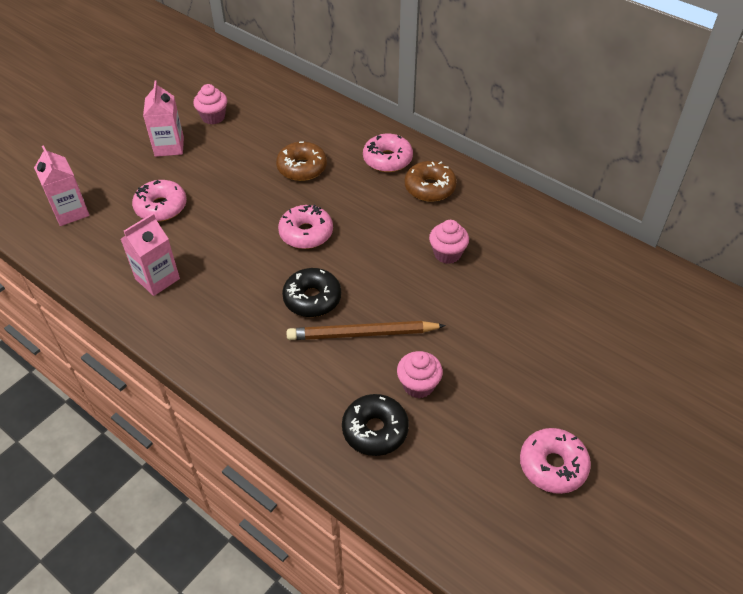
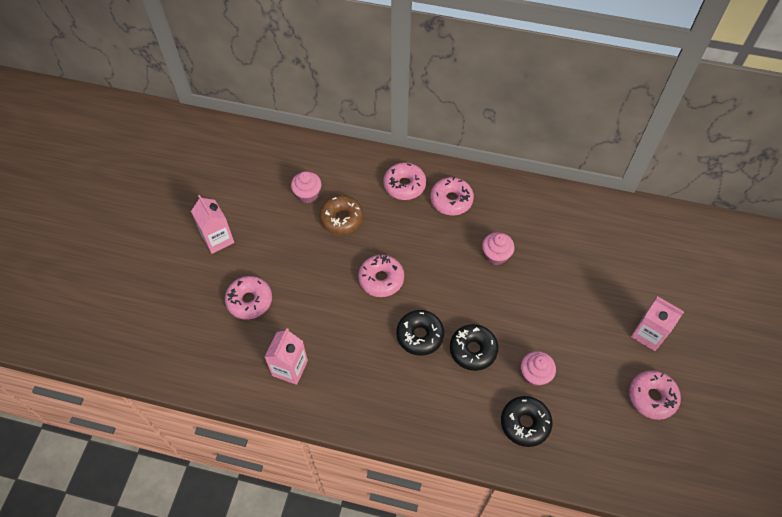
camera: 25 degrees left, 10 degrees up
(70, 212) = (175, 336): pink carton -> pink carton (648, 334)
(213, 117) = (236, 195): pink cupcake -> pink cupcake (307, 194)
(362, 334) = (473, 350): brown pencil -> black donut
(430, 188) = (451, 200): brown donut -> pink donut

